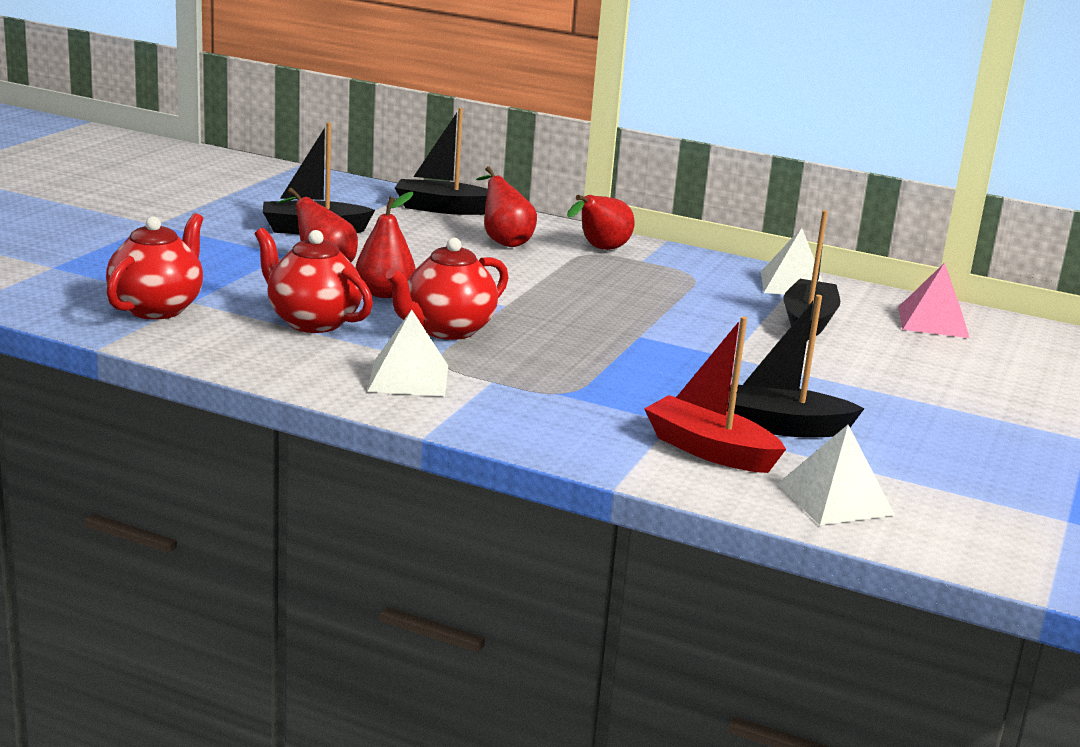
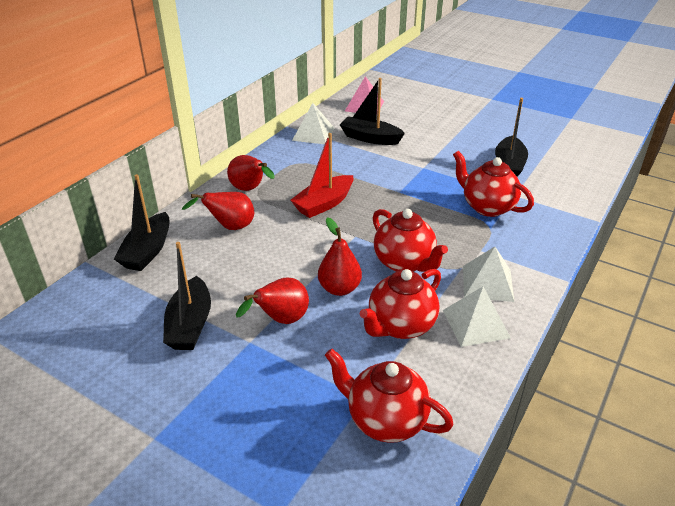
camera: 80 degrees left, 15 degrees up
(621, 395) = (487, 207): none -> red teapot
(709, 450) = (544, 189): red boat -> red boat (324, 204)
(835, 499) = (580, 164): white pyramid -> white pyramid (476, 323)

